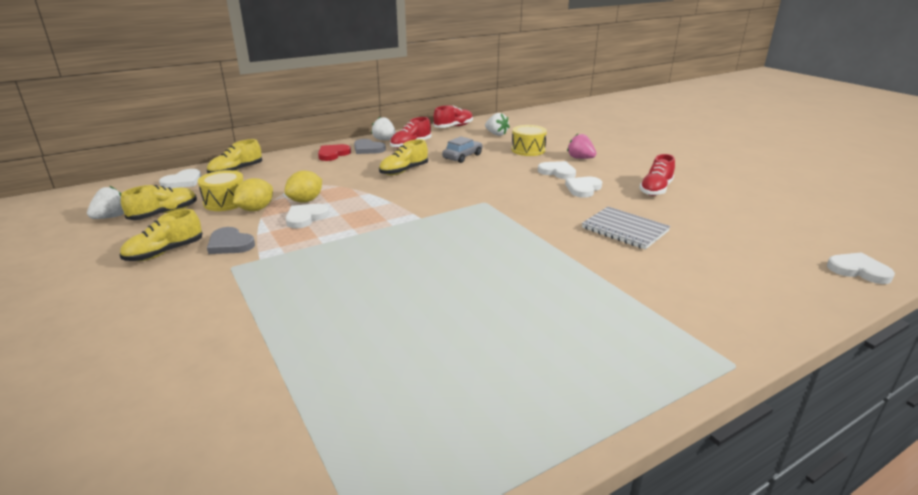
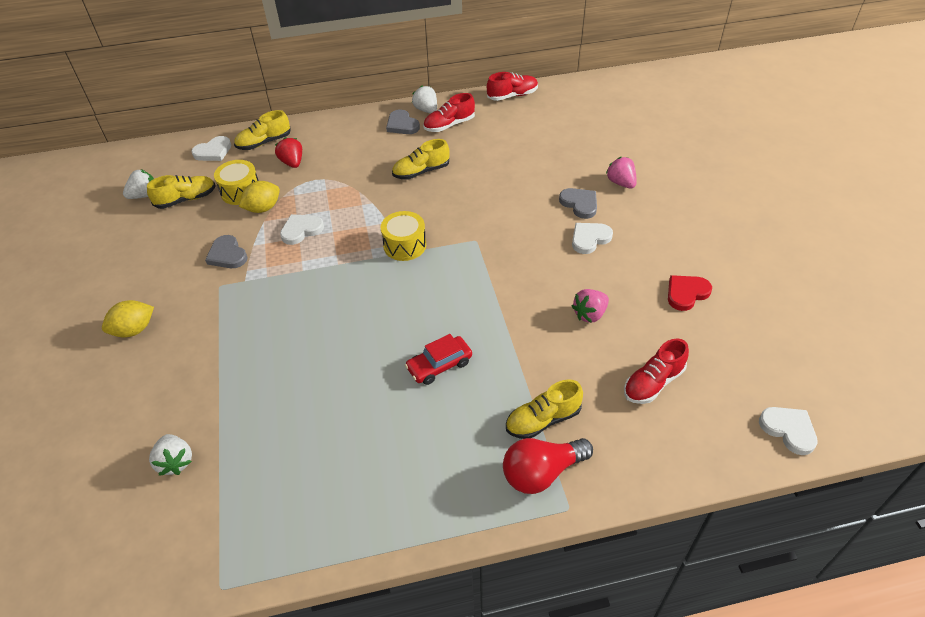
camera: 20 degrees right, 20 degrees up
(165, 252) = (174, 255): yellow shoe -> yellow shoe (543, 420)
(272, 179) = (292, 163): none -> red strawberry
(305, 200) = (310, 204): yellow lemon -> yellow lemon (134, 330)
(333, 154) = (363, 129): red heart -> red heart (686, 293)
(462, 156) = (493, 156): grey car -> none
(496, 134) = (553, 118): white strawberry -> white strawberry (176, 462)
(514, 284) = (439, 365): none -> red car
(528, 150) = (571, 156): yellow drum -> yellow drum (405, 245)
(557, 172) = (579, 204): white heart -> grey heart
(624, 230) = (590, 314): grey notebook -> pink strawberry
(656, 189) = (669, 256): red shoe -> red shoe (653, 383)
(683, 343) = (541, 473): none -> red light bulb

